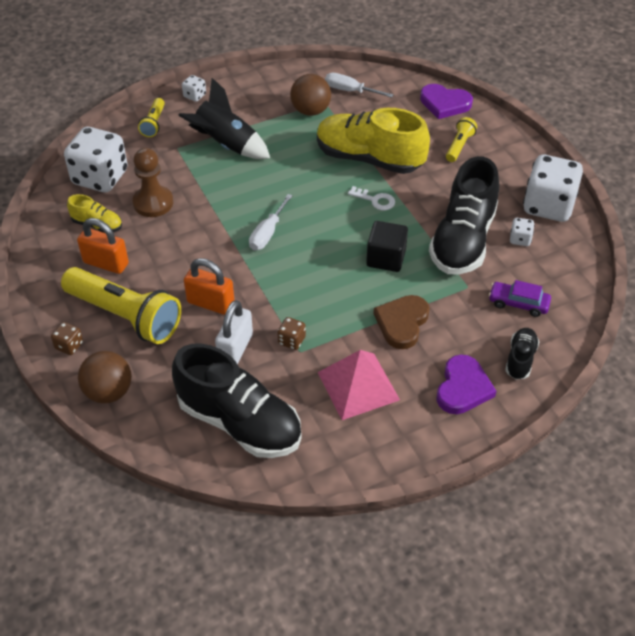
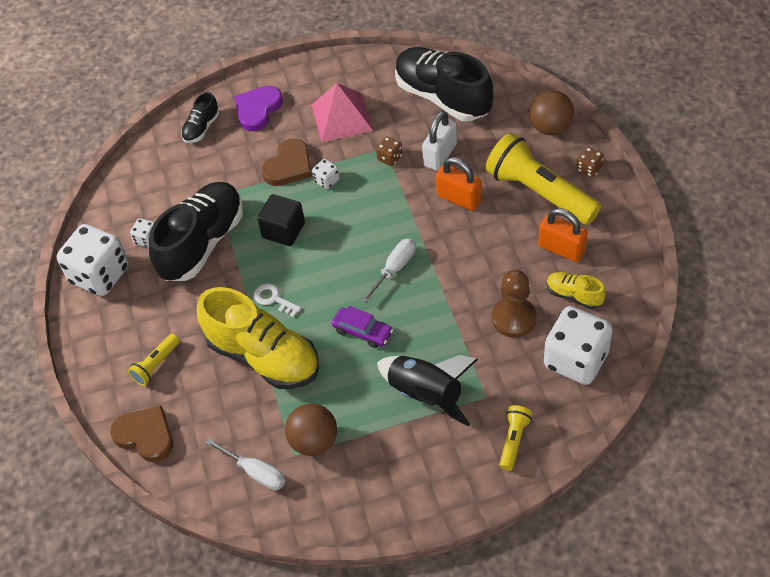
camera: 165 degrees left, 5 degrees up
(195, 96) = (459, 486): white dice -> white dice (327, 180)
(444, 103) = (145, 435): purple heart -> brown heart
(518, 303) = (180, 175): purple car -> purple car (363, 331)

